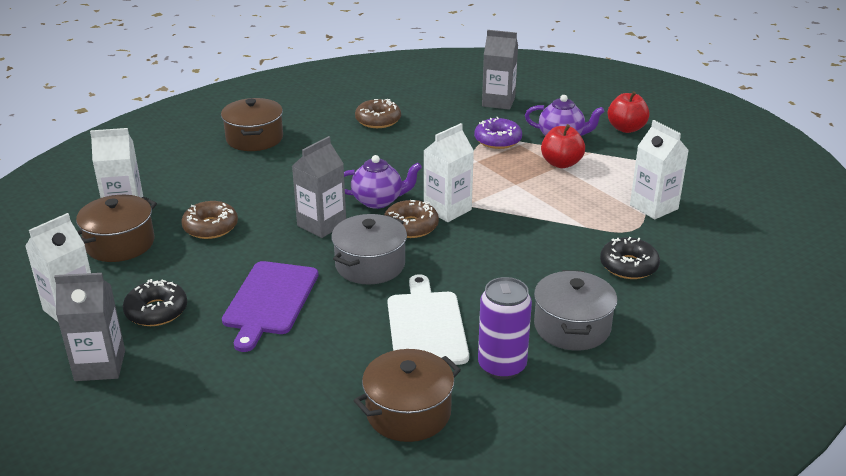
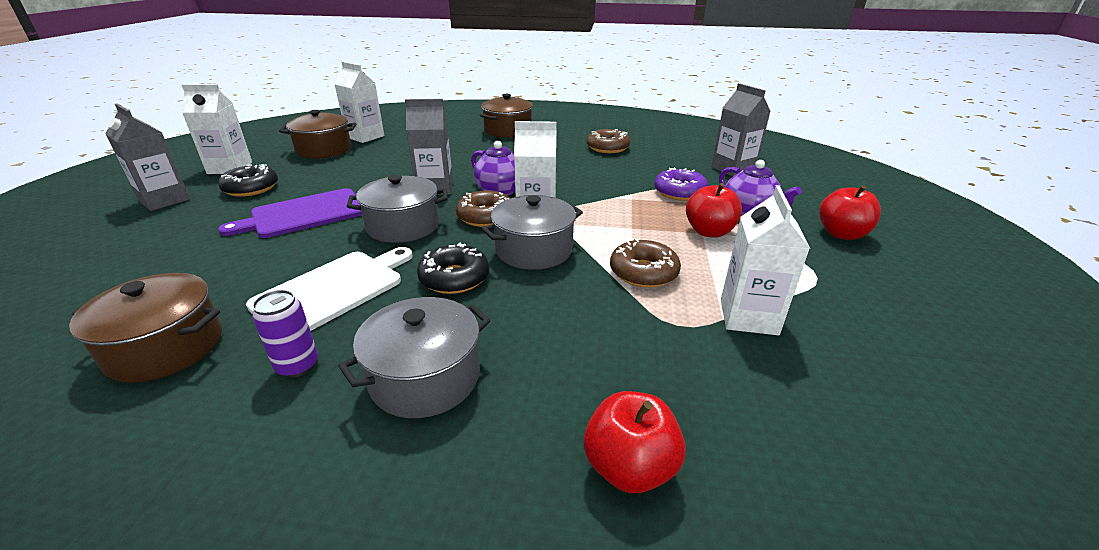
camera: 45 degrees right, 0 degrees up
(210, 227) = (379, 161): brown donut -> brown donut (643, 272)
(489, 231) = (534, 250): none -> grey pot
(502, 366) = (297, 365): purple can -> purple can, size x0.64
(628, 266) = (604, 357): black donut -> black donut (454, 278)
(706, 300) = (629, 467): none -> red apple

